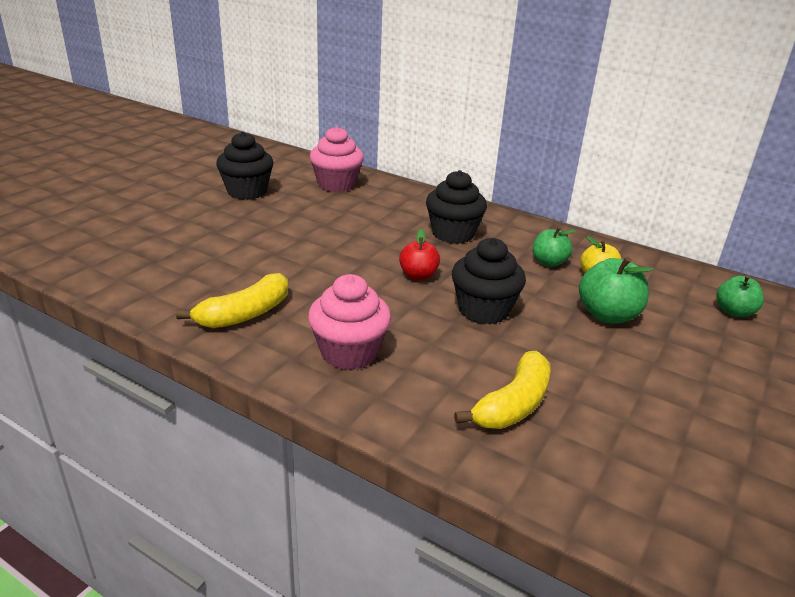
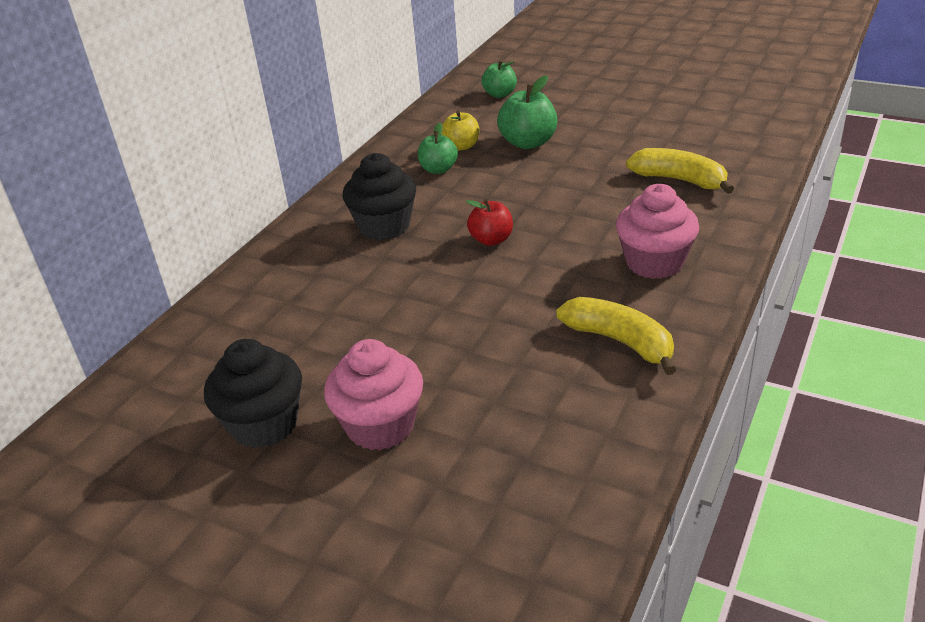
camera: 90 degrees left, 5 degrees up
(336, 184) = (233, 335): pink cupcake -> pink cupcake (380, 426)
(483, 310) = (545, 199): black cupcake -> none

